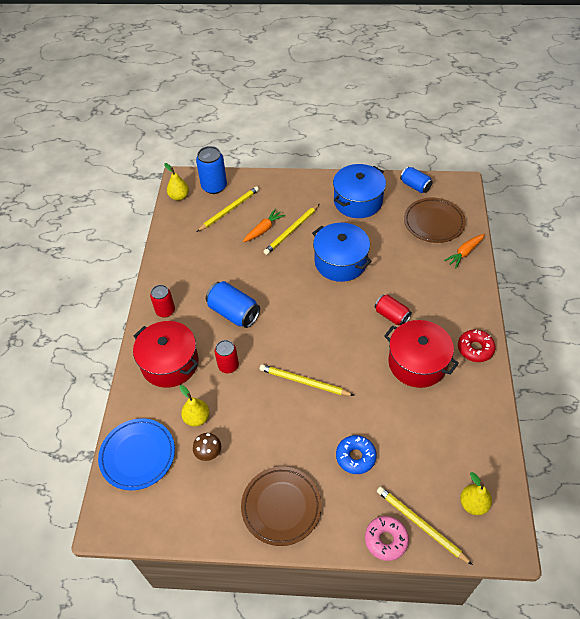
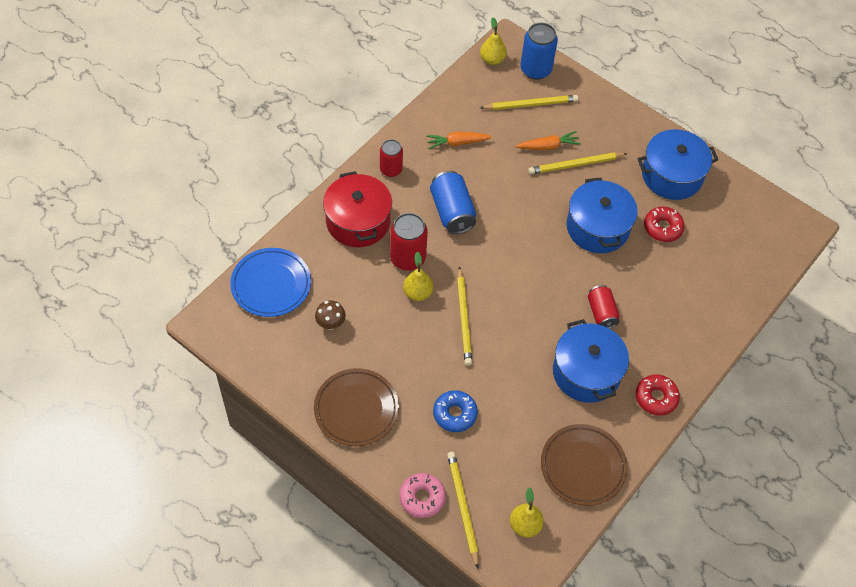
camera: 30 degrees right, 5 degrees up
(197, 418) = (344, 286): yellow pear -> yellow pear (417, 293)
(228, 366) = (407, 258): red can -> red can, size x1.52
(304, 382) = (464, 318): yellow pencil -> yellow pencil turned 150 degrees counterclockwise
(381, 236) = (662, 228): none -> red donut
(415, 186) = (749, 197): blue can -> none
(417, 363) = (586, 372): red pot -> blue pot
(433, 222) = (732, 248): brown plate -> brown plate (583, 466)
(464, 253) = (736, 300): orange carrot -> orange carrot (457, 143)

